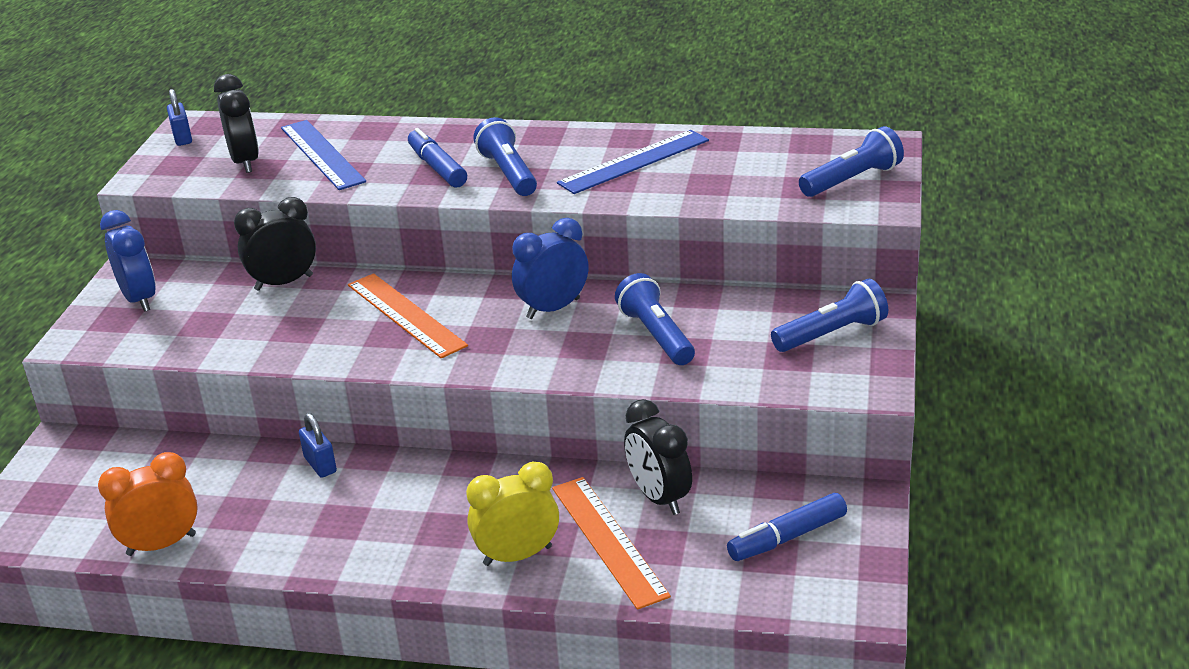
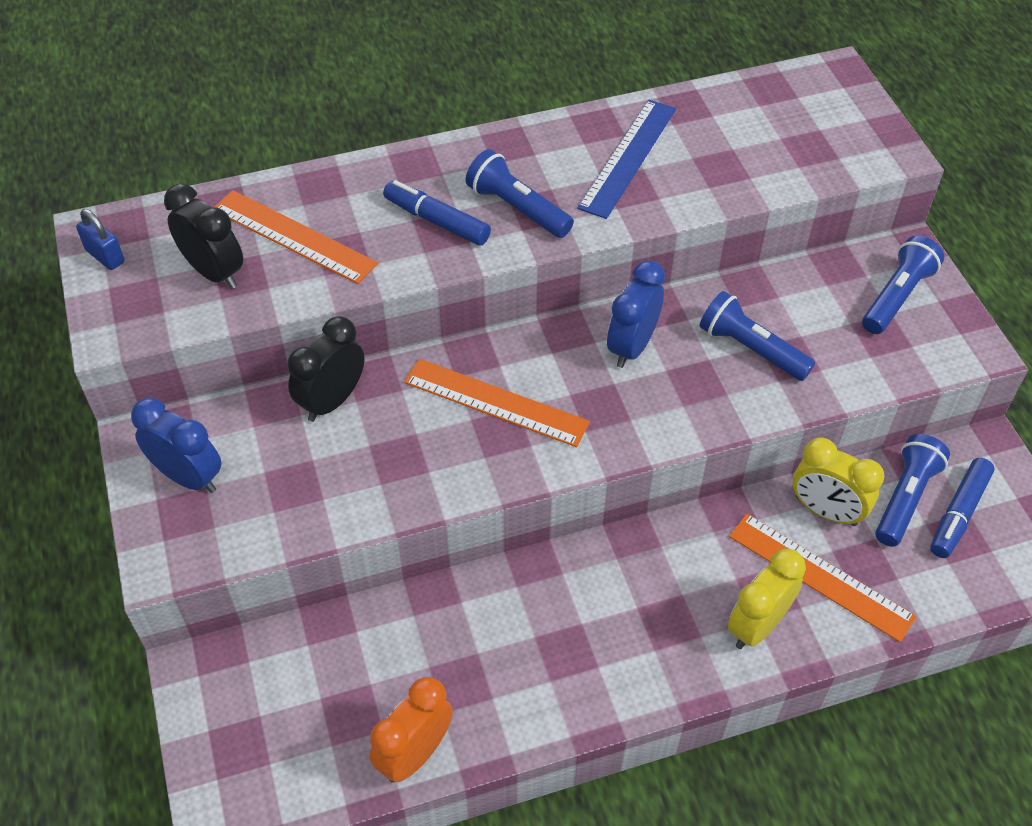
camera: 30 degrees left, 20 degrees up
(320, 465) = (493, 592): blue padlock -> none
(322, 154) = (293, 236): blue ruler -> orange ruler
(659, 498) = (826, 511): black clock -> yellow clock
(852, 180) = (844, 127): blue flashlight -> blue flashlight (905, 498)

